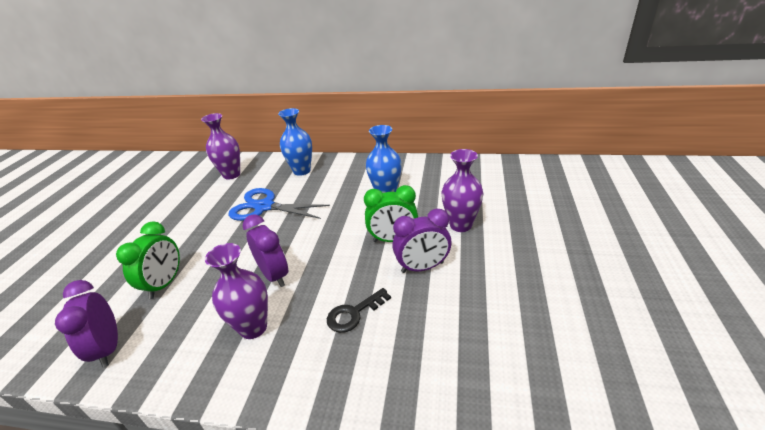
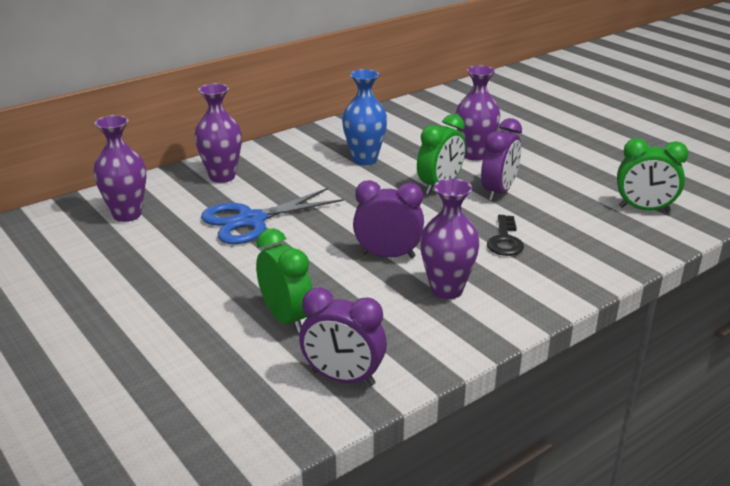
camera: 50 degrees left, 5 degrees down
(302, 171) = (222, 177): blue vase -> purple vase
(514, 365) = (644, 209): none -> green clock

